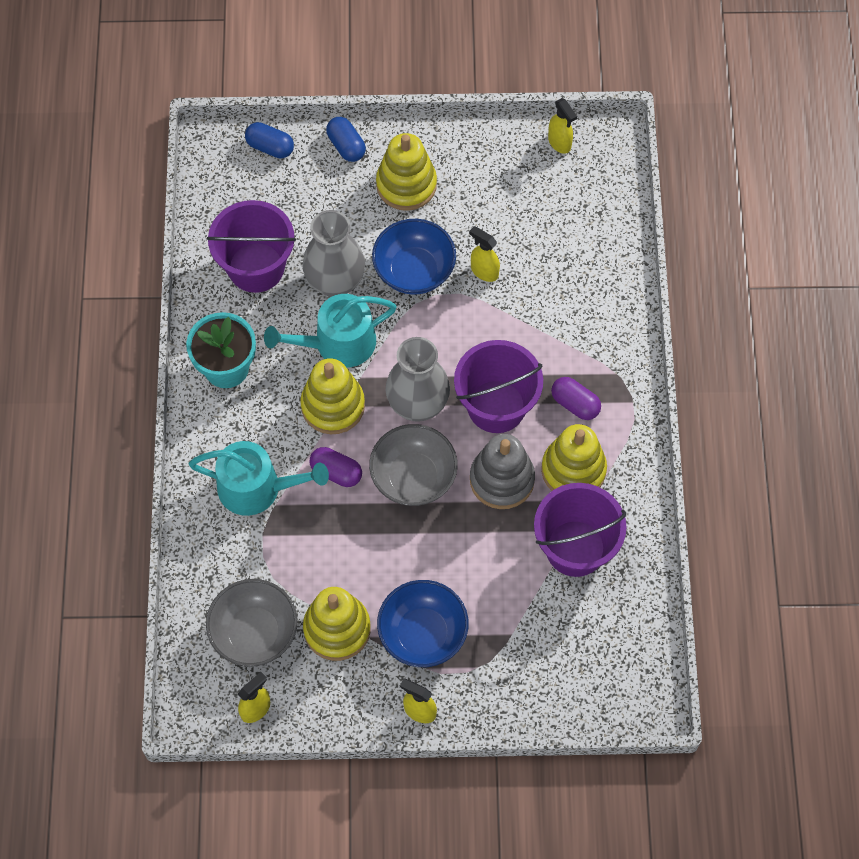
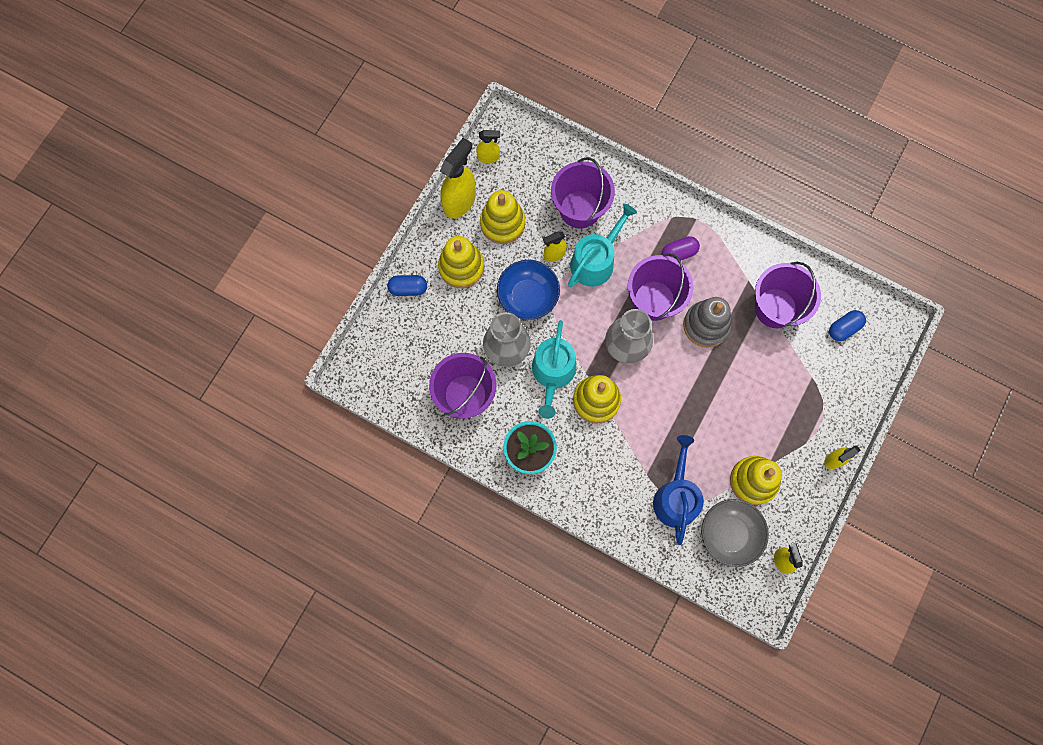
camera: 60 degrees left, 10 degrees up
(257, 488) = (628, 479): turquoise watering can -> turquoise watering can (595, 261)
(266, 551) = (676, 497): none -> blue watering can
(270, 147) = (378, 337): blue capsule -> blue capsule (844, 328)
(336, 472) = (645, 423): purple capsule -> none
(413, 477) = (675, 377): grey bowl -> none
(422, 633) = (784, 430): blue bowl -> none
(485, 142) = (460, 201): none -> yellow spray bottle
(559, 269) = (580, 209): none -> purple bucket
(573, 470) = (723, 279): yellow stacking toy -> yellow stacking toy (502, 223)

